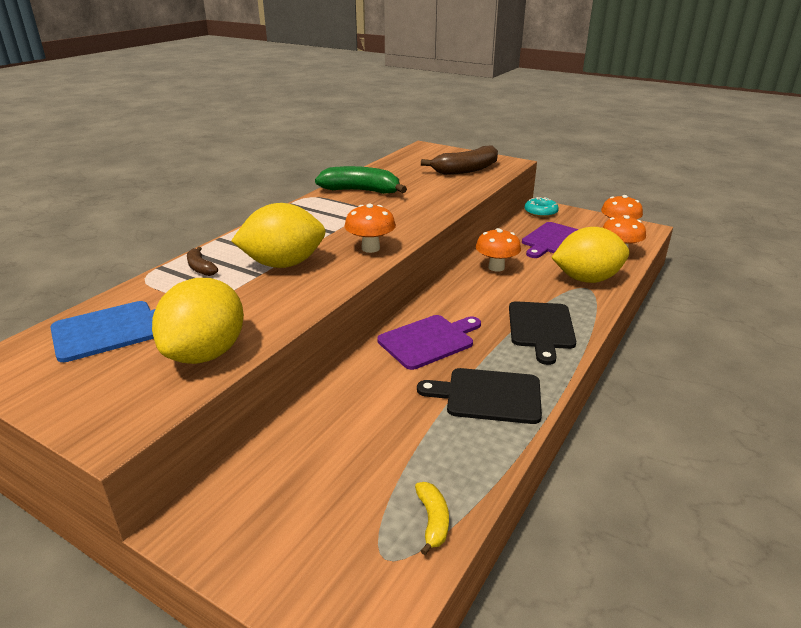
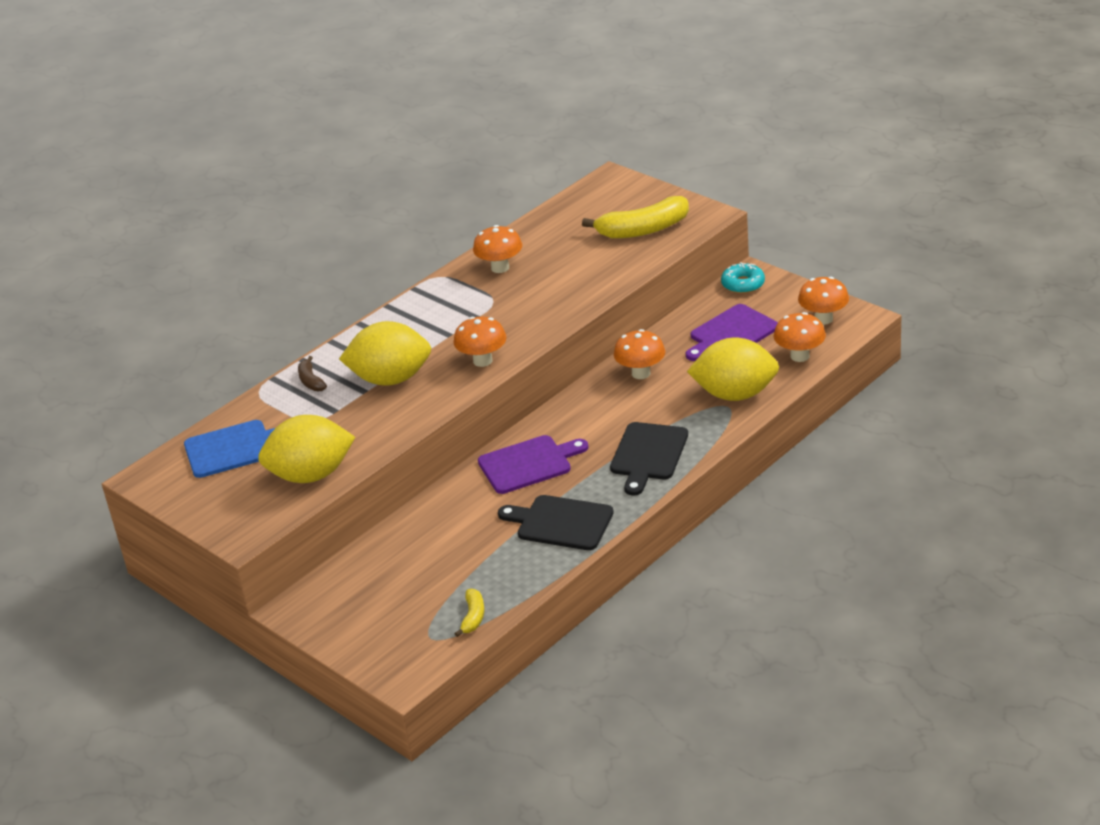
camera: 15 degrees right, 5 degrees up
(206, 353) = (311, 475): yellow lemon -> yellow lemon turned 45 degrees clockwise
(361, 191) = (500, 268): green banana -> orange mushroom
(465, 170) = (643, 230): brown banana -> yellow banana

